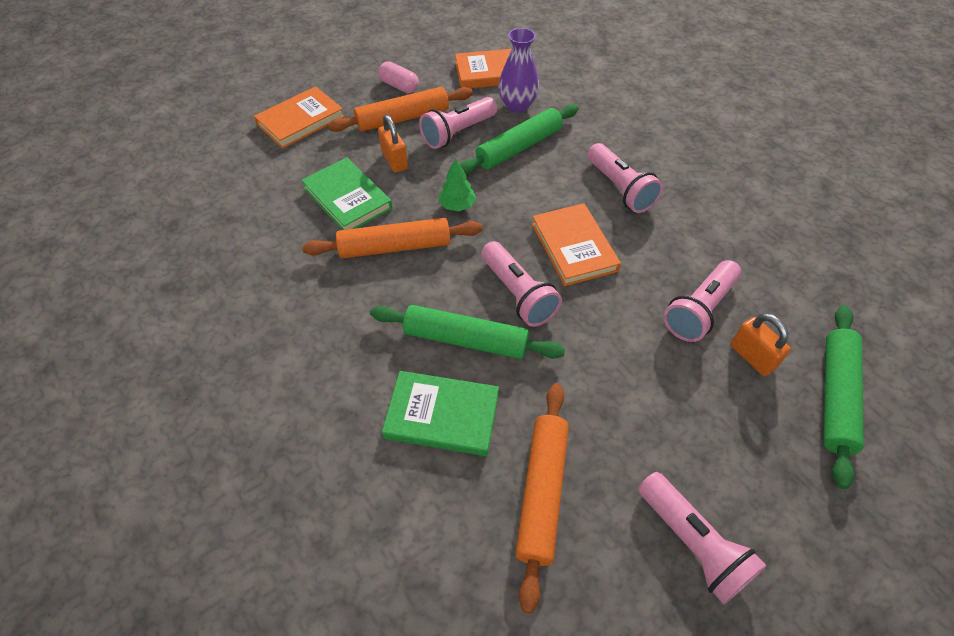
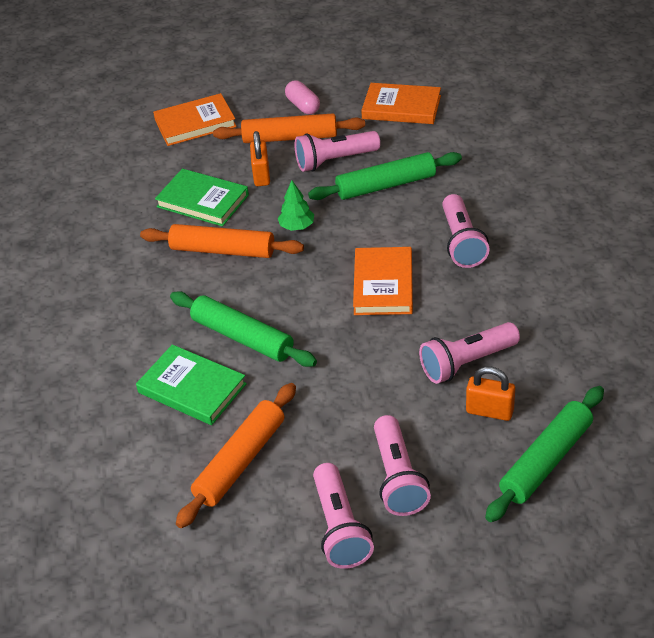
camera: 25 degrees right, 10 degrees down
(347, 198) = (203, 201): green book -> green book turned 45 degrees counterclockwise
(517, 106) = (408, 145): purple vase -> none
(518, 294) = (308, 312): pink flashlight -> pink flashlight (398, 477)
(752, 357) = (489, 411): orange padlock -> orange padlock turned 60 degrees counterclockwise

